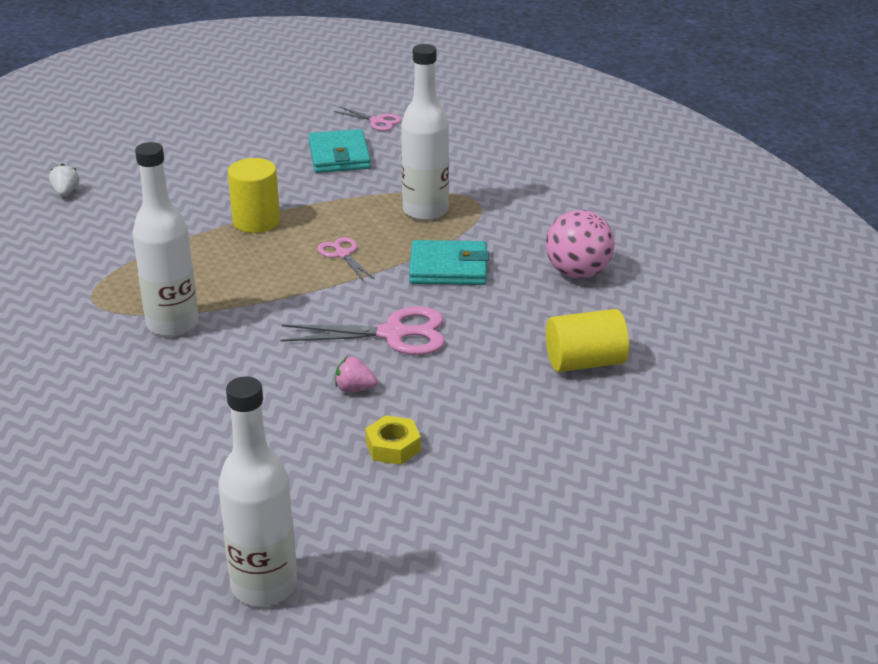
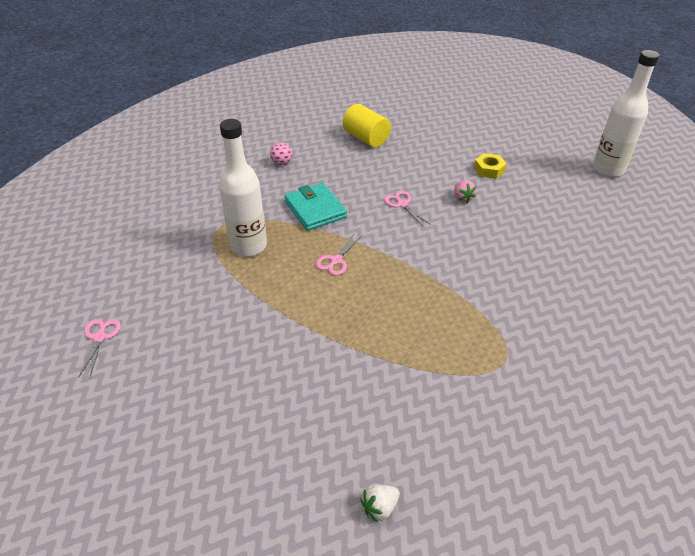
camera: 120 degrees left, 10 degrees up
(172, 324) = (485, 300): white bottle -> none
(256, 221) = (327, 328): yellow cylinder -> none
(339, 156) = (184, 331): turquoise wallet -> none
(393, 334) = (402, 204): pink scissors -> pink scissors, size x0.56
(578, 273) = (282, 163): pink ball -> pink ball, size x0.52

